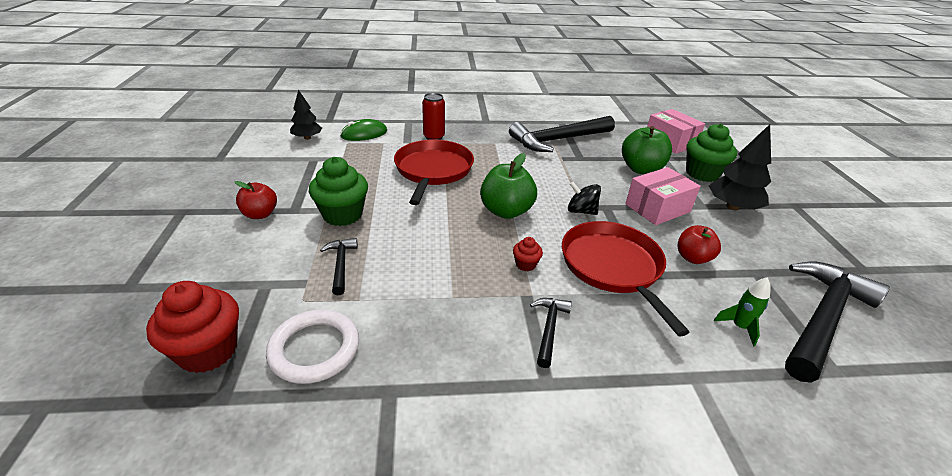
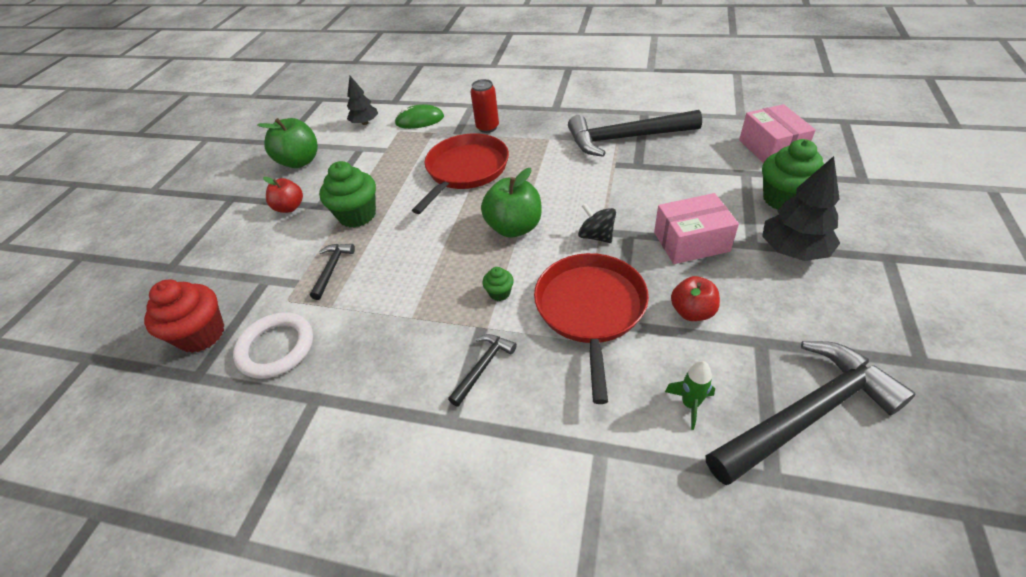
camera: 25 degrees right, 10 degrees up
(525, 264) = (499, 293): red cupcake -> green cupcake
(641, 169) = (705, 186): green apple -> green apple (300, 161)

